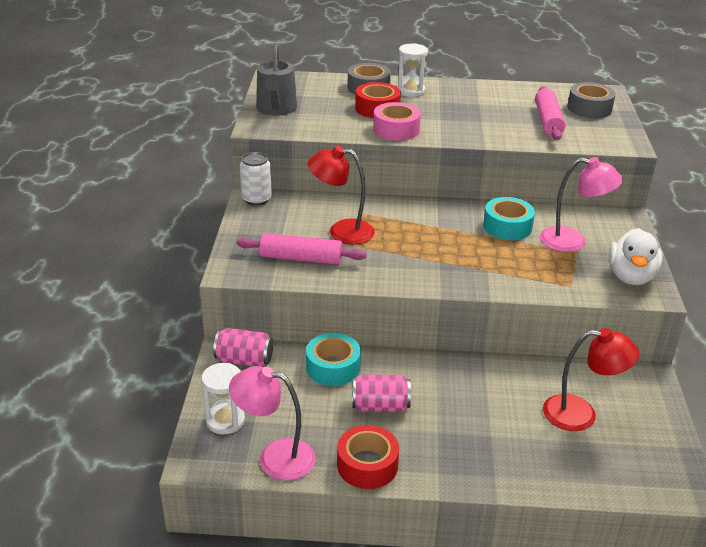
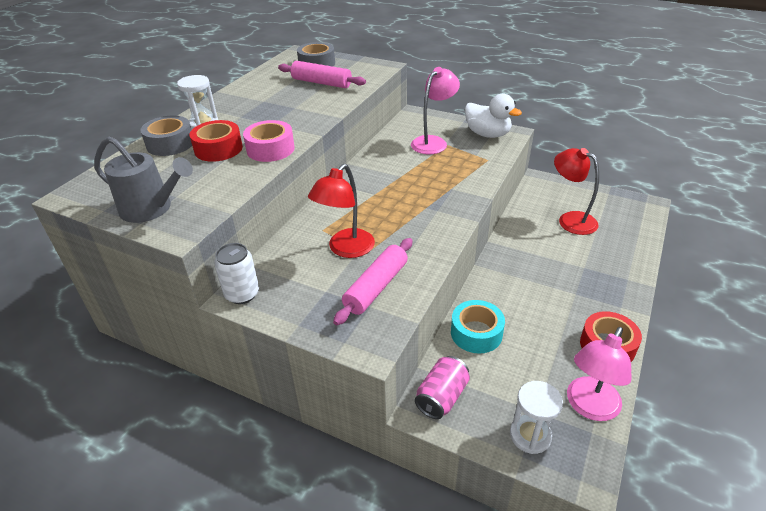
camera: 65 degrees left, 5 degrees up
(380, 406) = (536, 317): pink can -> none
(507, 226) = (396, 162): turquoise tape -> none
(581, 414) = (570, 219): red lamp -> red lamp turned 75 degrees counterclockwise

